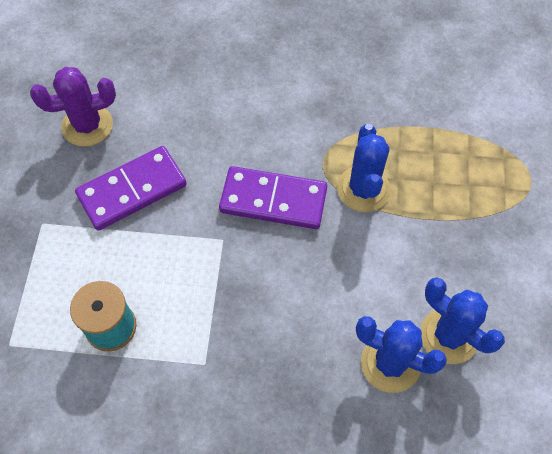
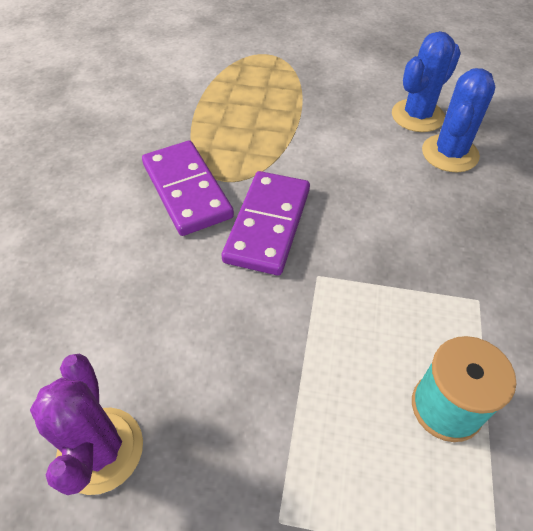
camera: 85 degrees left, 10 degrees down
(132, 190) = (233, 380): purple domino -> purple domino (186, 190)
(363, 189) = (263, 153): blue cactus -> none

